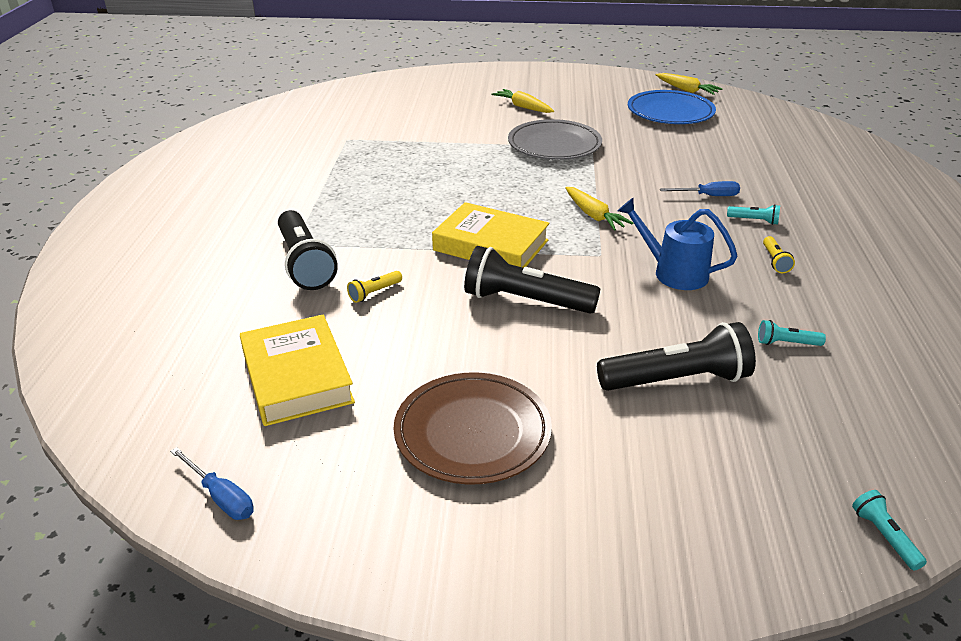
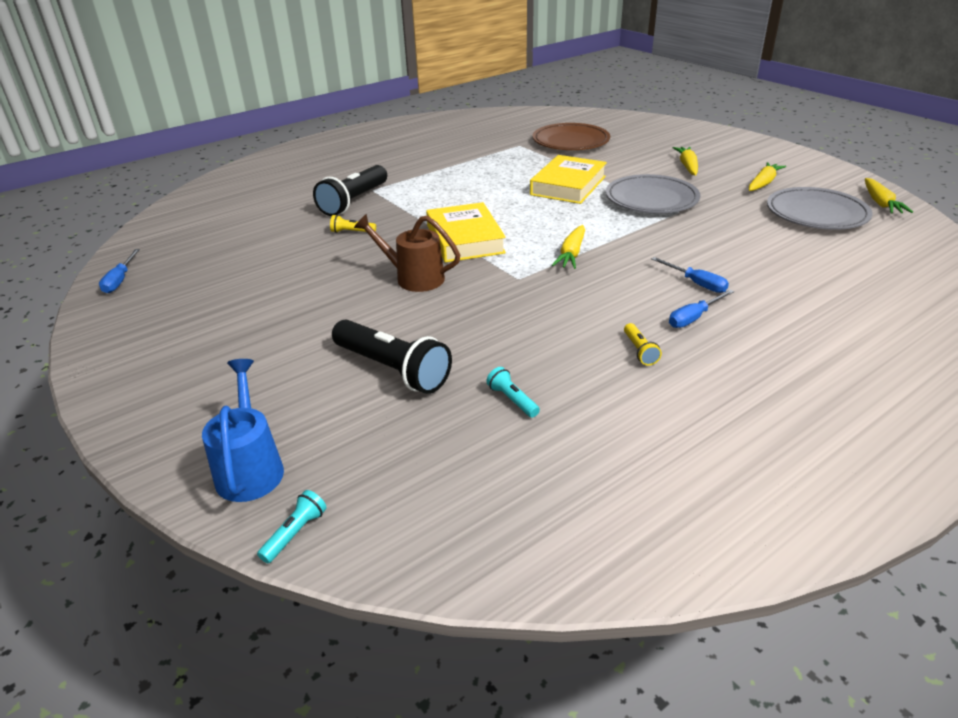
camera: 50 degrees right, 0 degrees up
(297, 377) = (240, 251): yellow book -> yellow book (568, 185)
(472, 433) = (245, 321): brown plate -> brown plate (570, 141)
(525, 301) = (413, 278): black flashlight -> brown watering can
(597, 102) = (763, 183): none -> yellow carrot
(670, 112) = (816, 214): blue plate -> grey plate
(673, 272) = (541, 314): blue watering can -> blue watering can (250, 468)
(754, 221) = (694, 318): turquoise flashlight -> blue screwdriver
(775, 261) = (639, 351): yellow flashlight -> yellow flashlight turned 60 degrees counterclockwise

